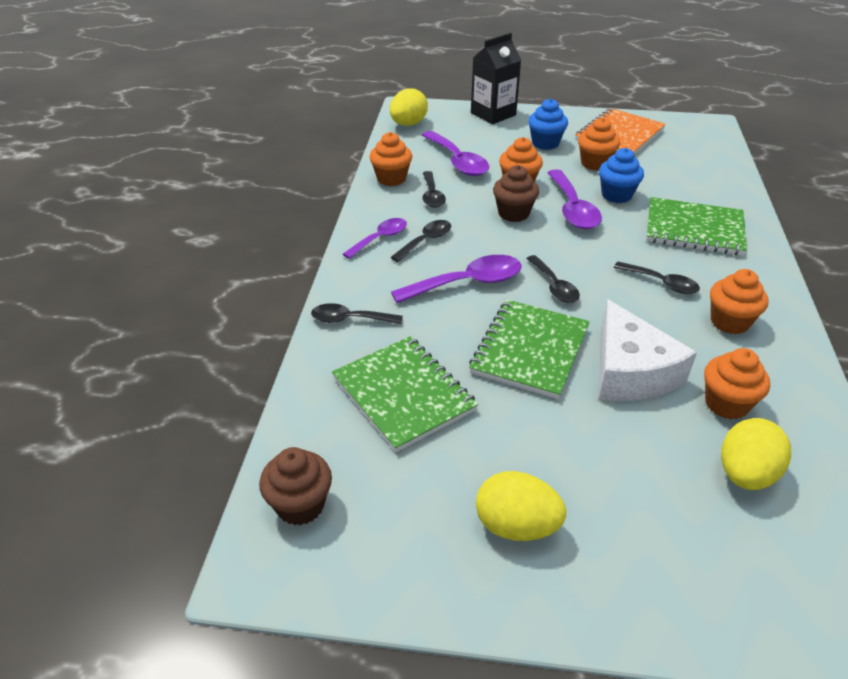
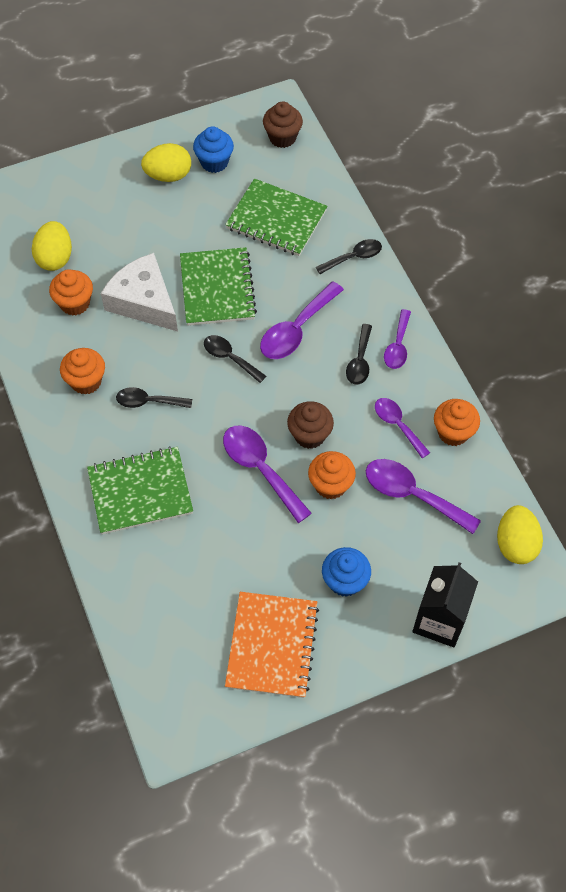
camera: 150 degrees right, 20 degrees up
(432, 196) = (397, 425): black spoon -> purple spoon
(595, 163) = (273, 564): orange cupcake -> none
(616, 195) = (229, 513): blue cupcake -> blue cupcake (214, 162)

